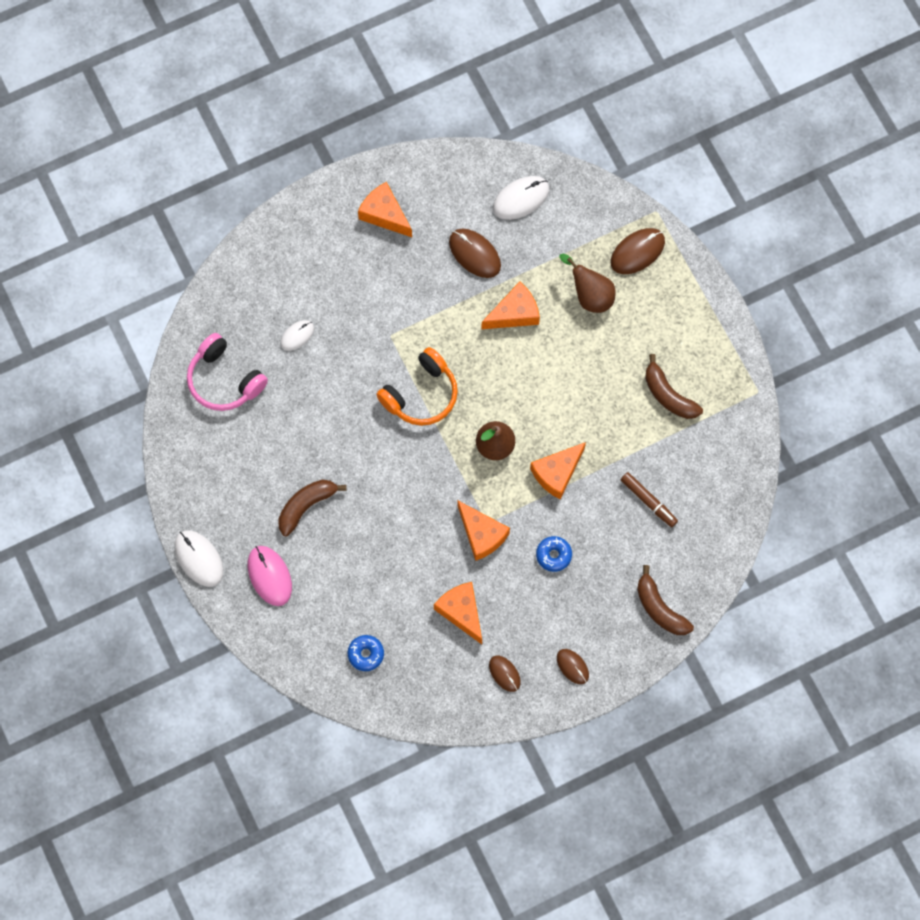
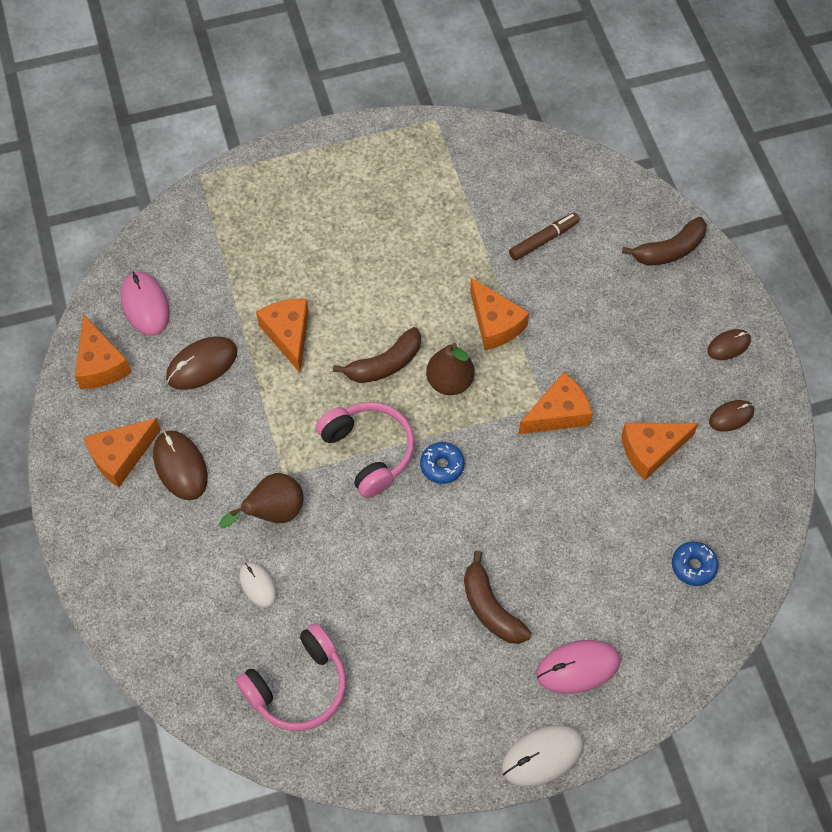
camera: 80 degrees left, 10 degrees down
(421, 394) = (368, 451): orange headphones -> pink headphones
(461, 179) = (100, 364): none -> orange cheese
(521, 198) = (145, 305): white mouse -> pink mouse
(553, 555) = (594, 343): blue donut -> blue donut (442, 466)
(590, 295) = (286, 255): brown pear -> brown pear (273, 512)
(637, 252) = (245, 201): brown mouse -> brown mouse (180, 466)
(668, 395) = (423, 200): brown banana -> brown banana (385, 364)

